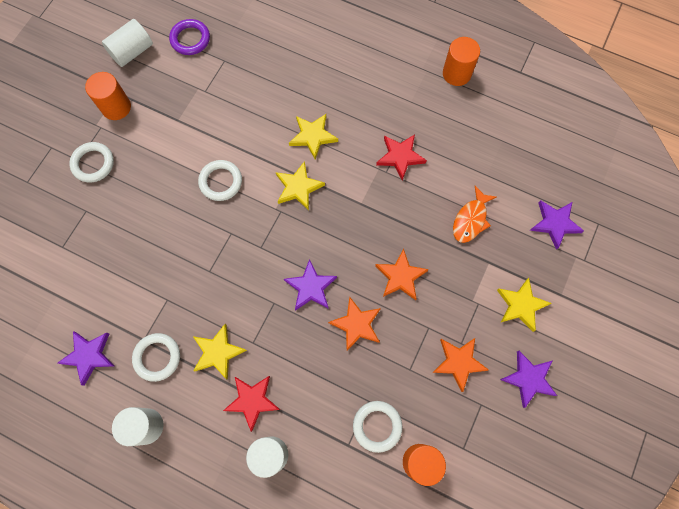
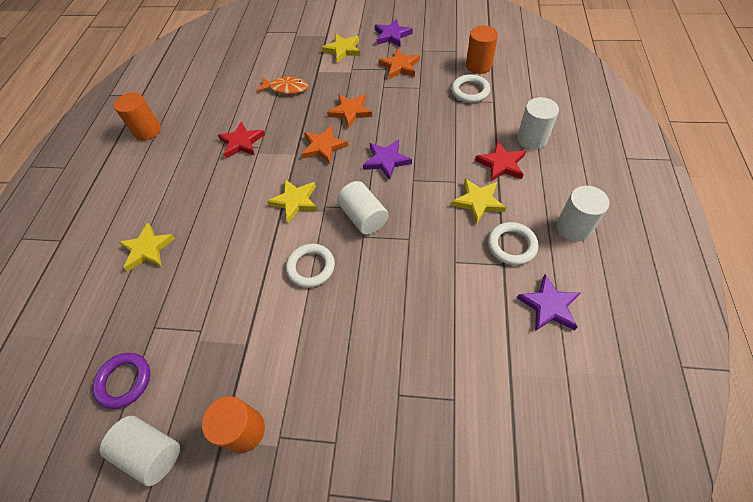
camera: 105 degrees left, 15 degrees down
(93, 164) = (334, 418): white ring -> none
(251, 241) = (363, 217): none -> white cylinder
(313, 136) = (236, 209): yellow star -> yellow star (147, 249)
(356, 324) = (402, 124): orange star -> orange star (323, 147)
(555, 224) = (273, 49): purple star -> none

